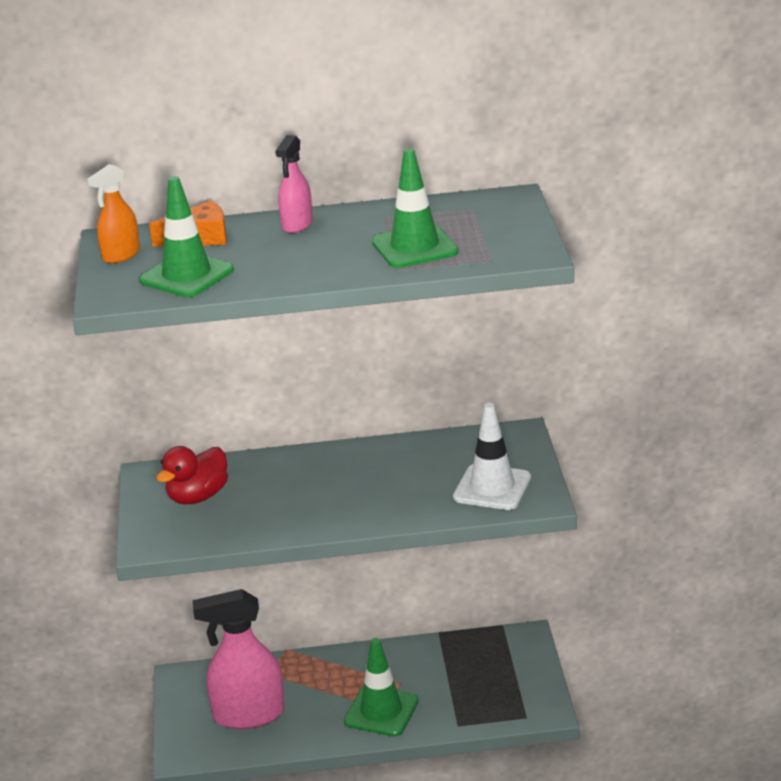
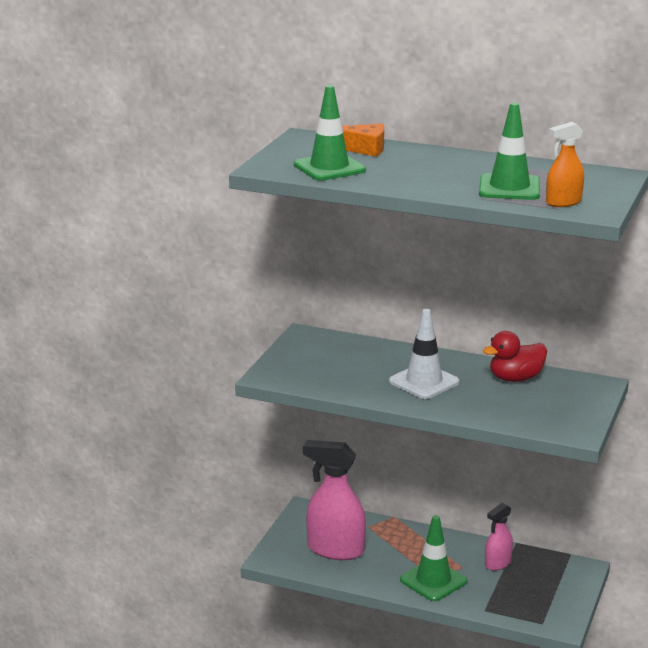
camera: 25 degrees right, 5 degrees down
(121, 255) = (299, 146): orange spray bottle -> orange spray bottle (563, 202)
(198, 497) = (326, 357): red duck -> red duck (515, 378)
(297, 225) = (439, 156): pink spray bottle -> pink spray bottle (497, 563)
(492, 488) = (546, 413): white traffic cone -> white traffic cone (424, 382)

